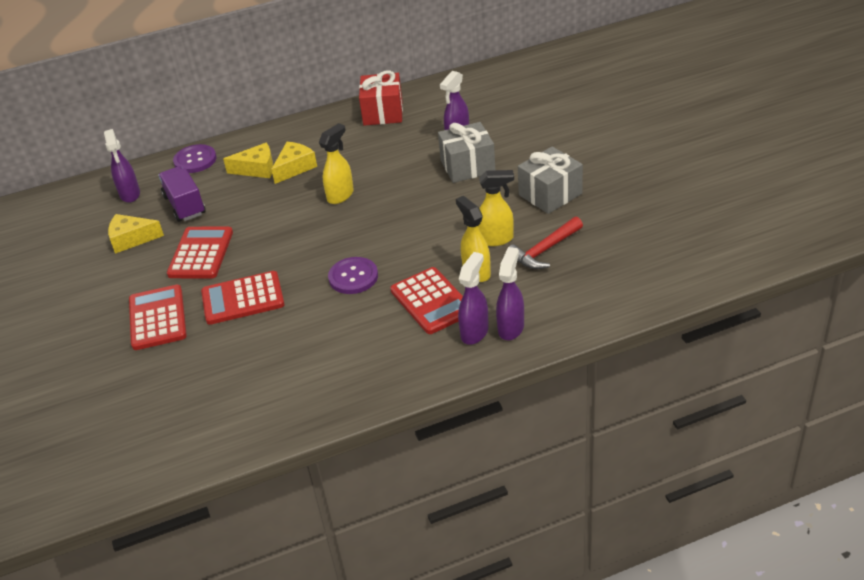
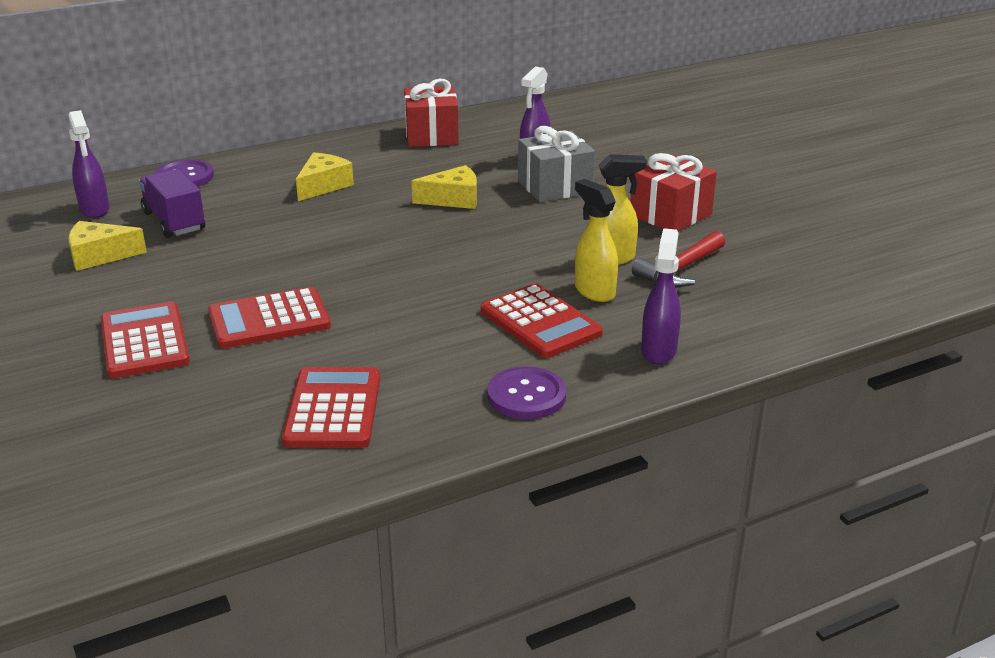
camera: 10 degrees left, 10 degrees down
(201, 253) = (202, 271): red calculator -> red calculator (333, 409)
(257, 169) = (271, 186): yellow cheese -> yellow cheese (453, 199)
(340, 195) = (391, 213): yellow spray bottle -> none
(353, 277) = (424, 296): purple button -> purple button (526, 395)
(475, 332) = (609, 355): purple spray bottle -> none
(550, 194) = (670, 214): grey gift -> red gift

